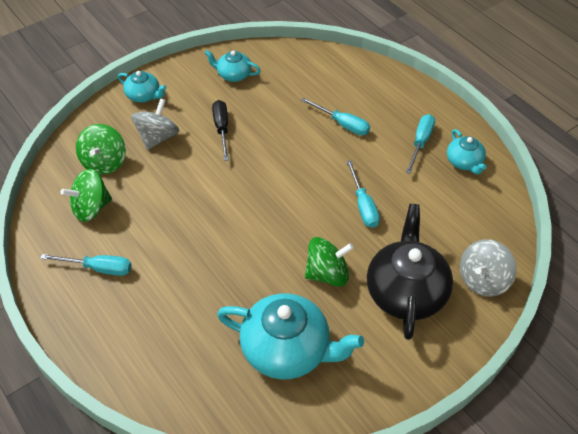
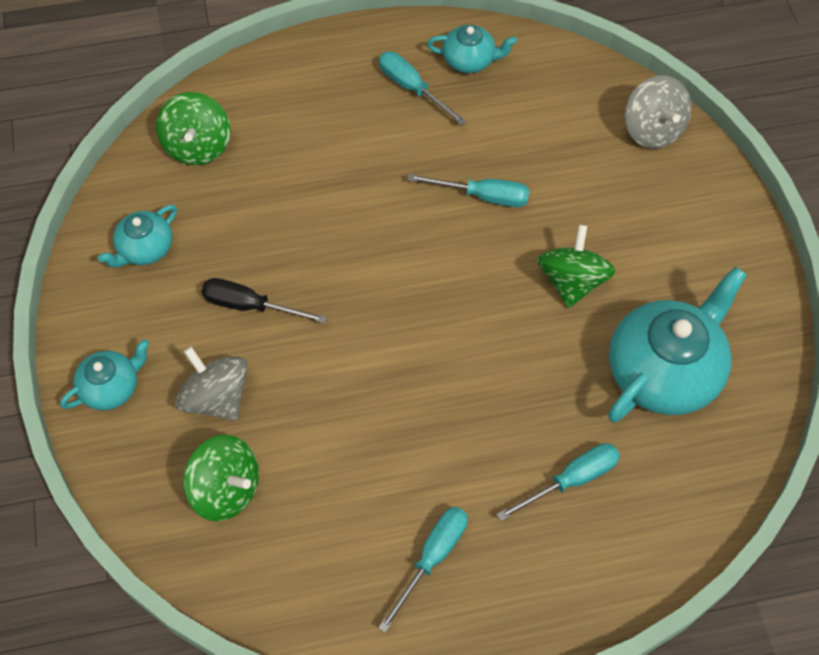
camera: 65 degrees left, 10 degrees up
(91, 208) = (311, 536): green spinning top -> green spinning top (198, 146)
(342, 124) = (329, 157): turquoise screwdriver -> turquoise screwdriver (571, 480)
(406, 292) = (635, 212): black teapot -> none

